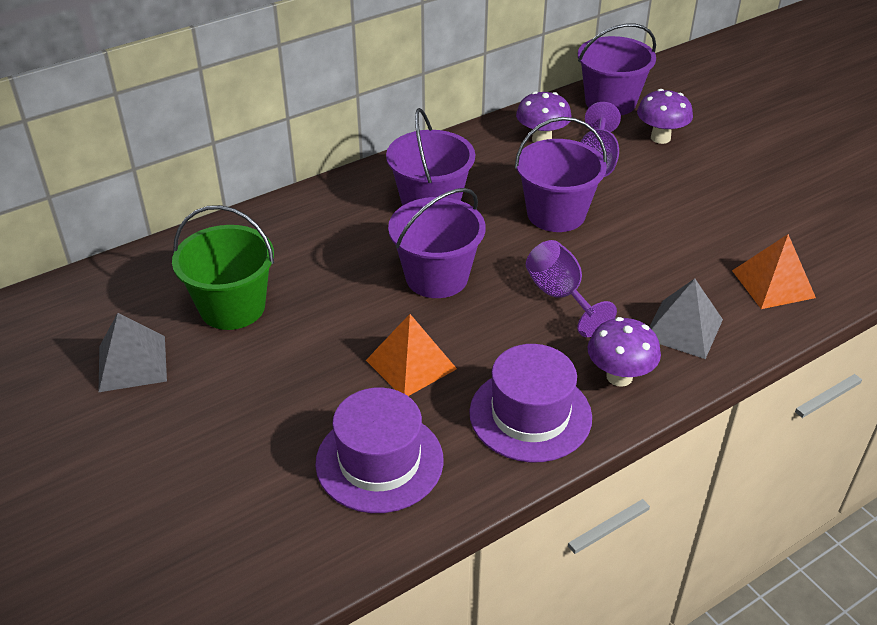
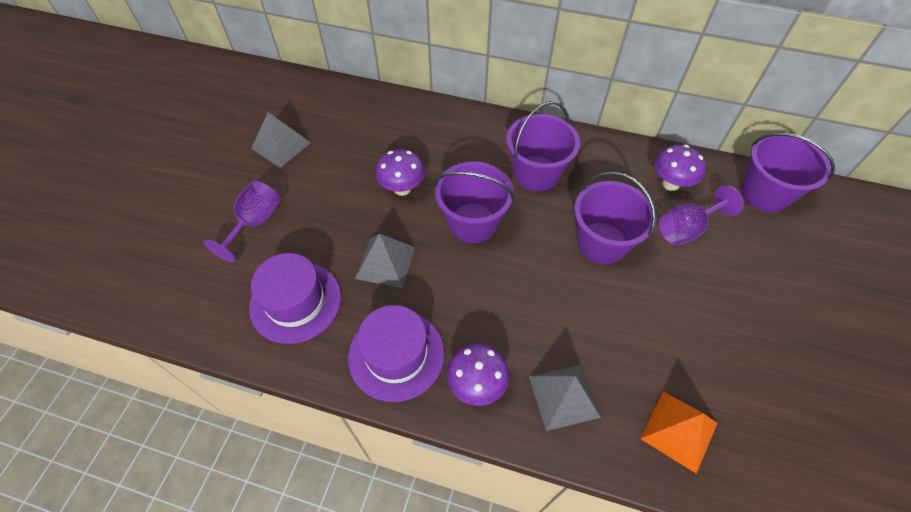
camera: 50 degrees right, 15 degrees up
(232, 307) = (357, 152): green bucket -> none
(411, 364) = (385, 262): orange pyramid -> grey pyramid
(561, 296) = (522, 300): purple goblet -> purple goblet (255, 223)
(660, 138) = (763, 249): purple mushroom -> purple mushroom (402, 188)

